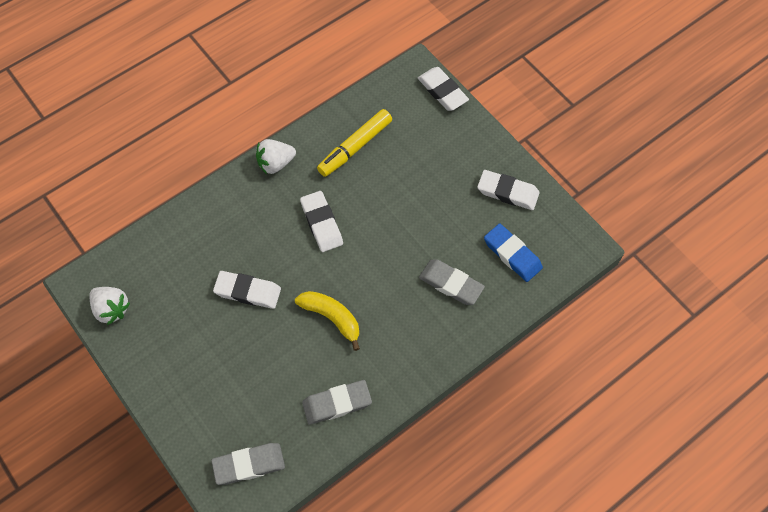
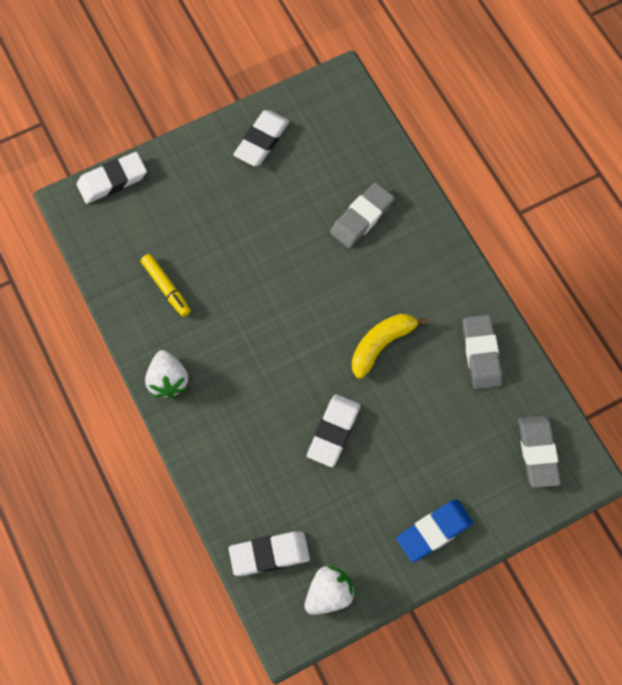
camera: 80 degrees left, 5 degrees up
(321, 223) = (261, 339): white eraser -> white eraser (269, 554)
(355, 147) = (166, 288): yellow marker -> yellow marker, size x0.66
(512, 254) = (338, 152): blue eraser -> blue eraser (434, 531)

